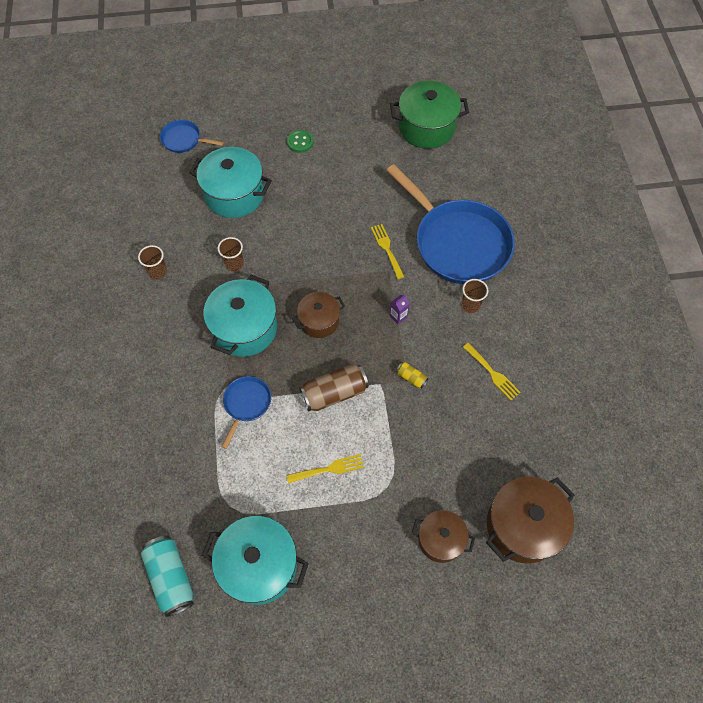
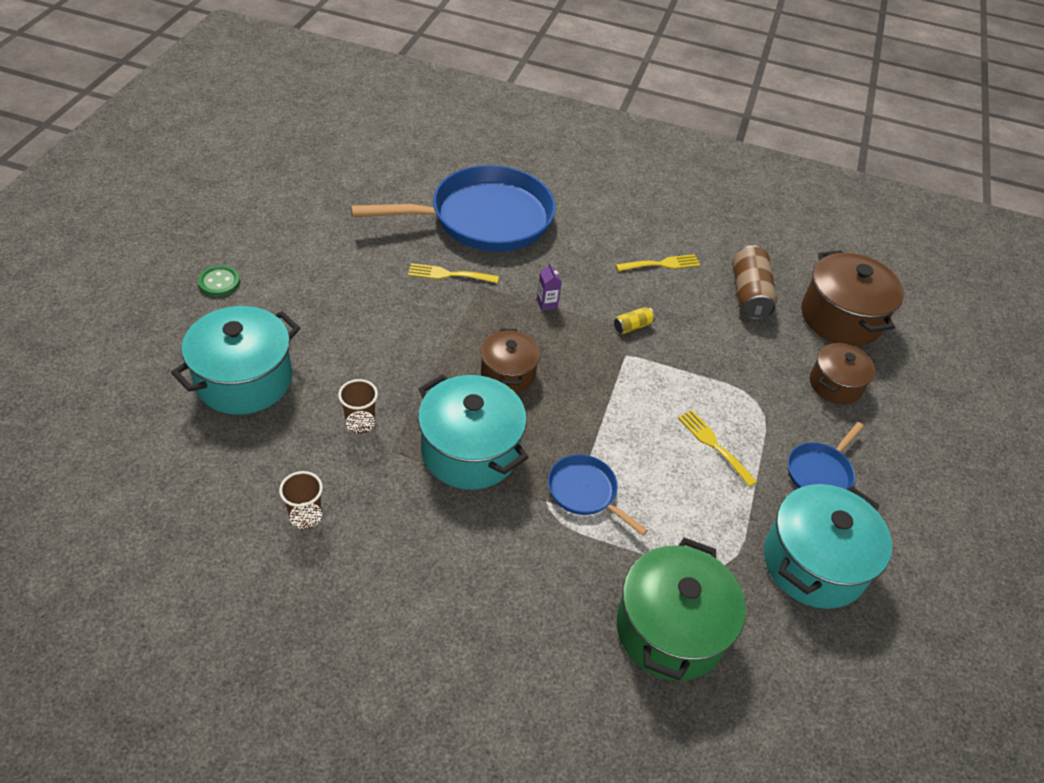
camera: 70 degrees left, 15 degrees down
(171, 577) = (800, 672): turquoise can -> none
(184, 140) = (89, 398): blue pan -> blue pan (820, 472)
(329, 469) = (714, 445): yellow fork -> yellow fork turned 45 degrees counterclockwise
(334, 393) = (616, 400): brown can -> brown can (749, 295)
(426, 128) = (306, 173): green pot -> green pot (670, 629)
(470, 305) = (569, 244): brown cup -> none

